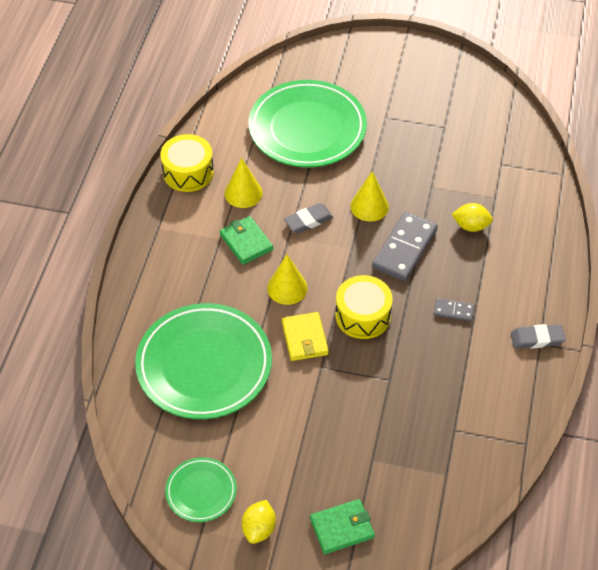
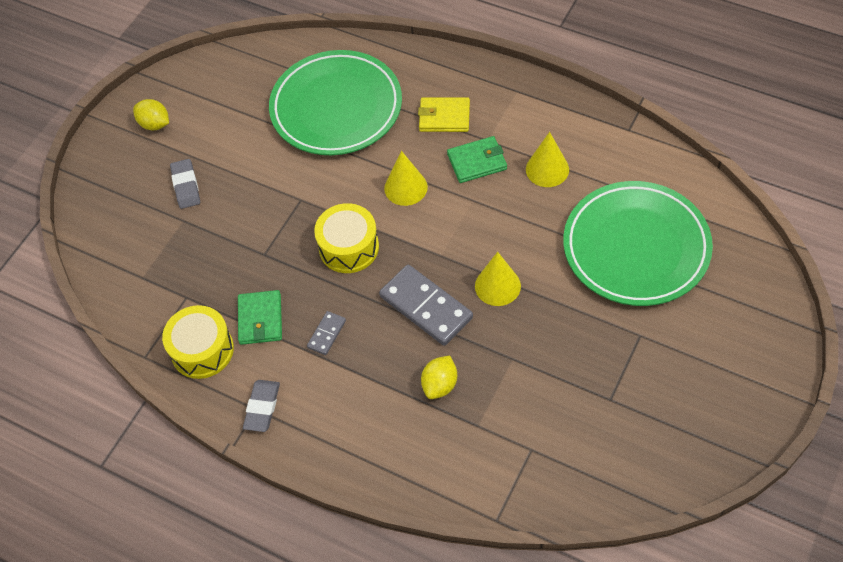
camera: 110 degrees right, 5 degrees up
(188, 172) = (589, 124): yellow drum -> yellow drum (202, 350)
(201, 491) = (207, 89): green plate -> none
(305, 338) = (338, 192): yellow wallet -> yellow wallet (444, 117)
(308, 220) = (492, 222): grey eraser -> grey eraser (186, 186)
(342, 528) = (128, 183): green wallet -> green wallet (260, 319)

